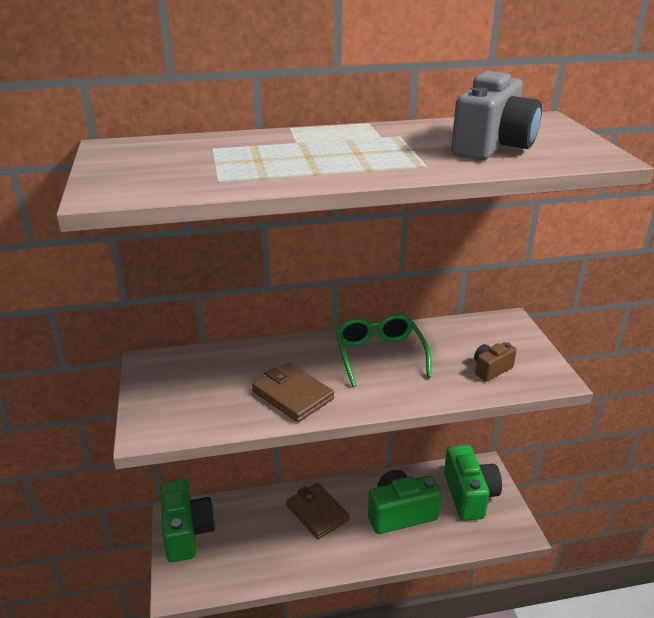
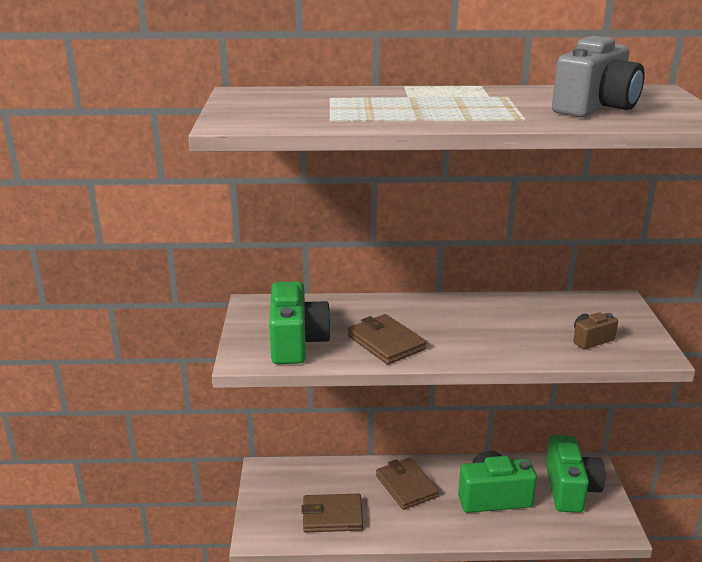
camera: 10 degrees right, 5 degrees down
(187, 532) = (273, 487): green camera -> green camera (296, 342)
(249, 556) = (332, 516): none -> brown wallet
(379, 355) = (478, 318): green glasses -> none

